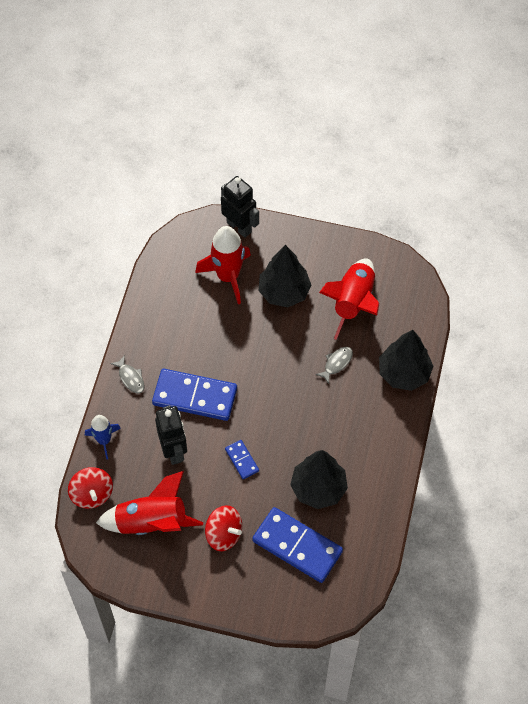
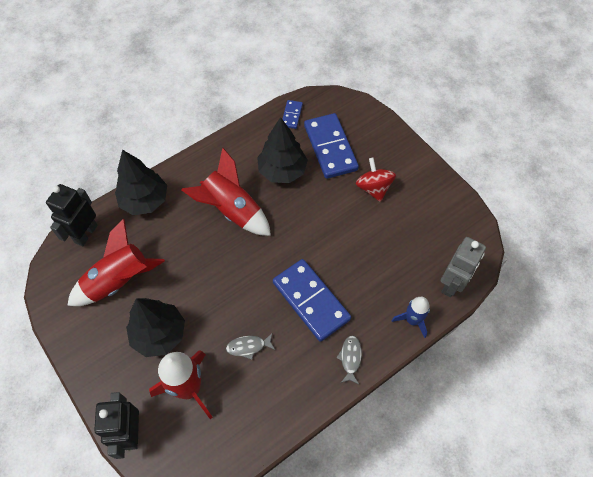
camera: 140 degrees left, 0 degrees up
(92, 494) = (452, 284): red spinning top -> grey robot
(152, 522) = (419, 232): red rocket -> red rocket (232, 210)
(174, 451) = (362, 270): black robot -> black robot (86, 234)
(242, 460) = (317, 227): blue domino -> blue domino (291, 115)
(336, 363) = (182, 244): grey fish -> grey fish (248, 346)

